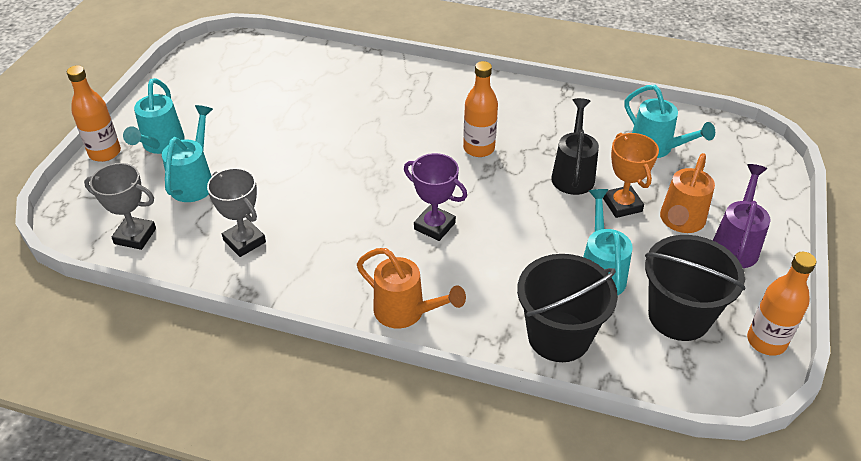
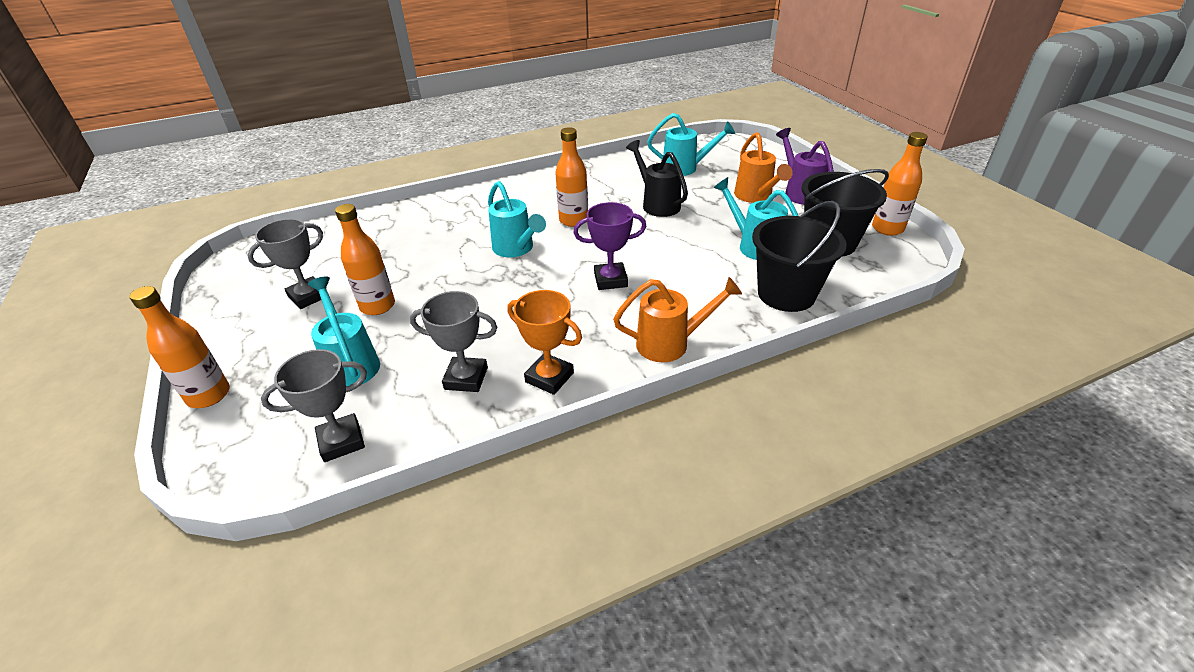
camera: 40 degrees left, 5 degrees down
(161, 145) = (272, 355): turquoise watering can -> turquoise watering can (516, 249)
(224, 108) = (308, 296): none -> grey trophy
(255, 144) = (377, 306): none -> orange bottle
(622, 205) = (711, 205): orange trophy -> orange trophy (549, 377)

